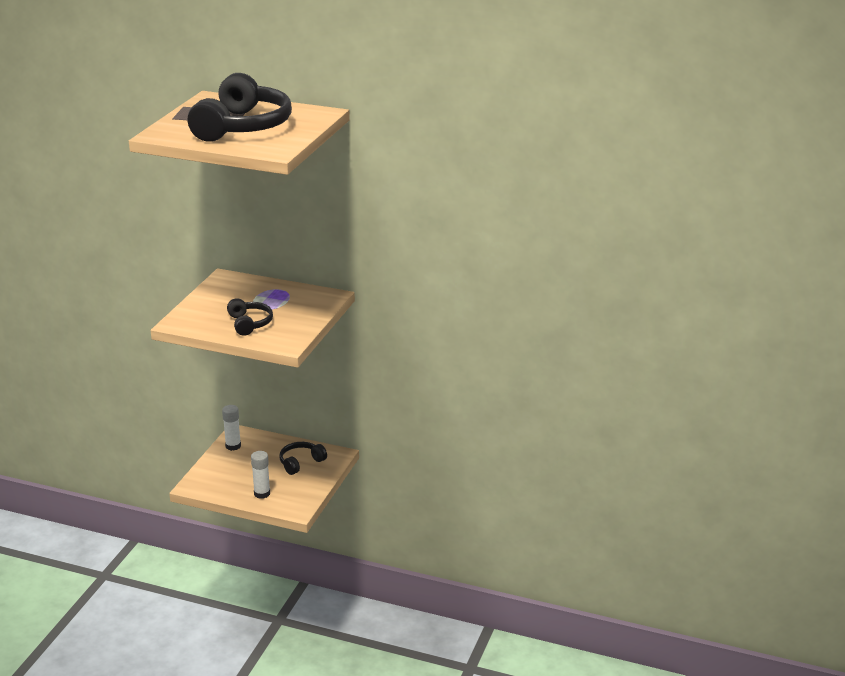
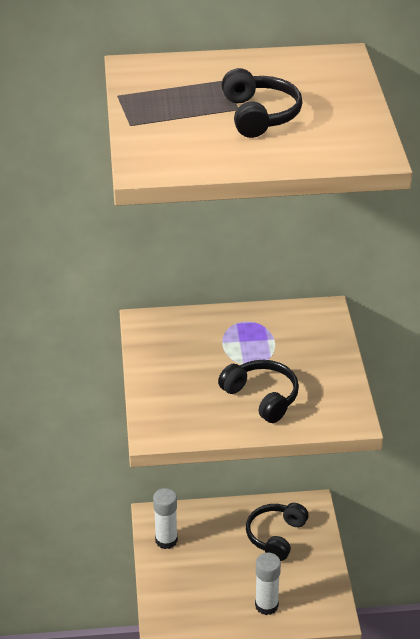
camera: 25 degrees left, 10 degrees up
(242, 127) = (259, 115): black headphones -> black headphones, size x0.51

